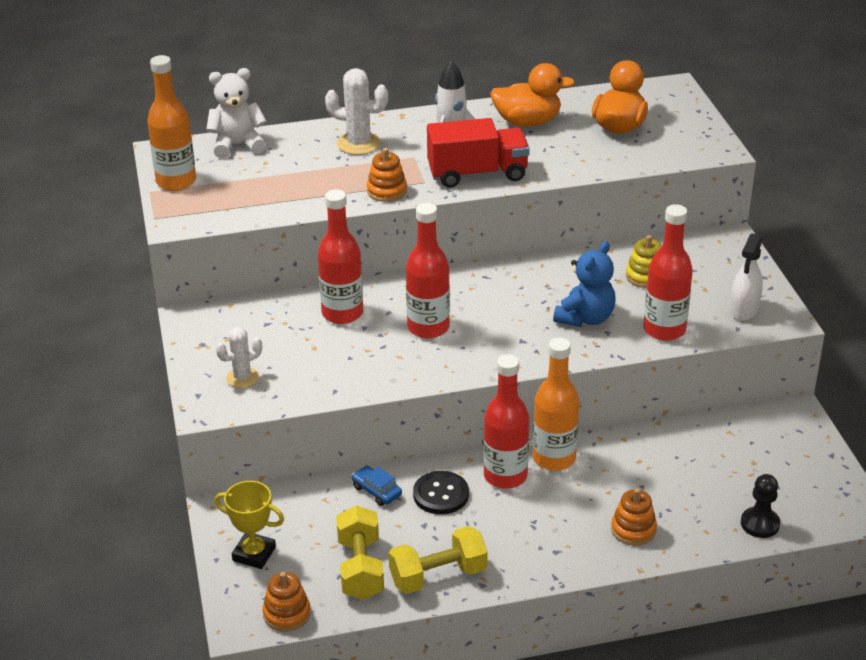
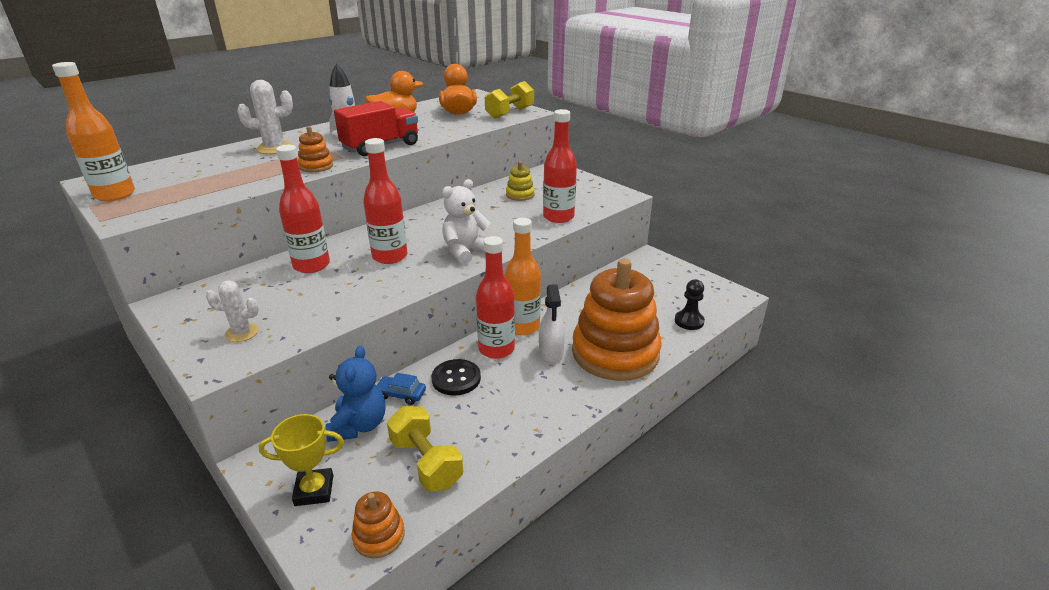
camera: 30 degrees left, 5 degrees down
(237, 145) = (166, 166): white teddy bear -> white teddy bear (466, 251)
(242, 378) = (242, 333): white cactus -> white cactus turned 60 degrees clockwise
(438, 576) = (498, 442): yellow dumbbell -> yellow dumbbell (510, 113)
(585, 318) = (501, 224): blue teddy bear -> blue teddy bear (359, 425)
(633, 529) = (615, 353): orange stacking toy -> orange stacking toy, size x2.41
(744, 310) = (596, 196): white spray bottle -> white spray bottle (551, 353)

